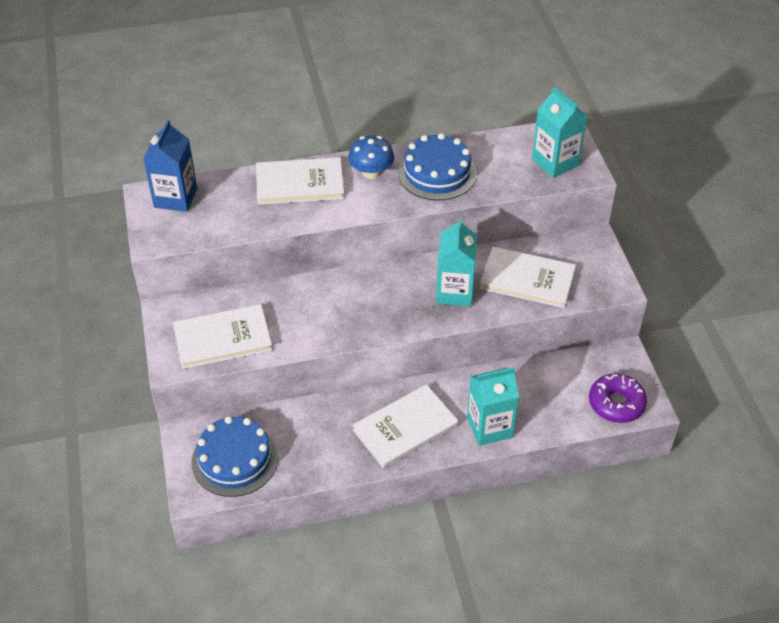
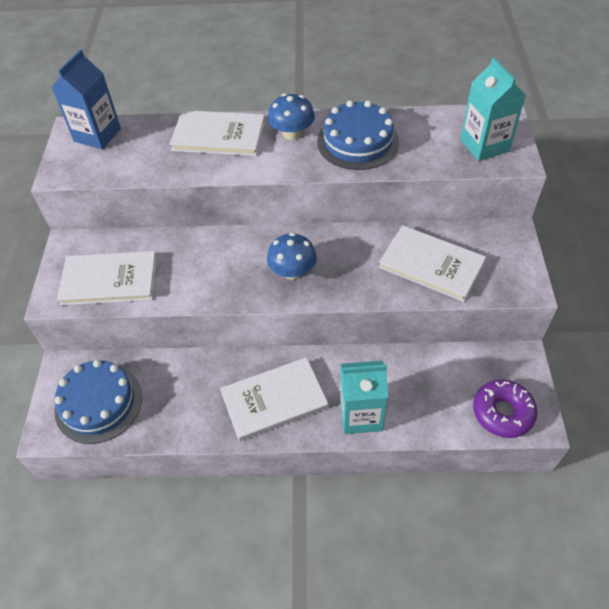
camera: 15 degrees right, 5 degrees up
(399, 304) = (292, 271): none -> blue mushroom
(455, 292) = (352, 267): turquoise carton -> none

